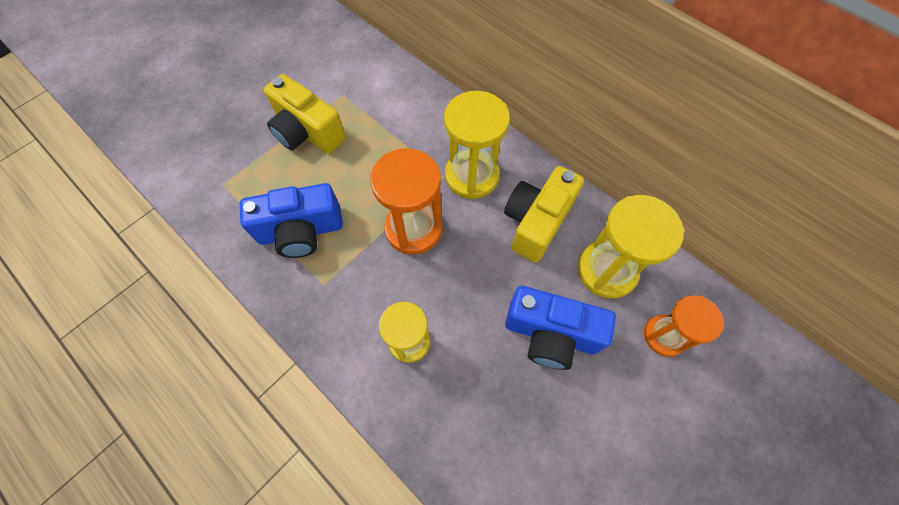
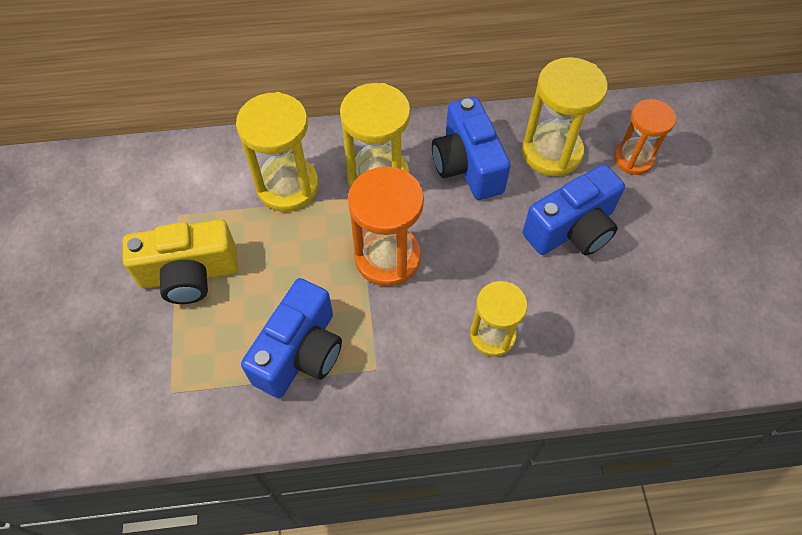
camera: 50 degrees left, 5 degrees down
(415, 132) = (288, 186): none -> yellow hourglass
(536, 222) = (467, 165): yellow camera -> blue camera

